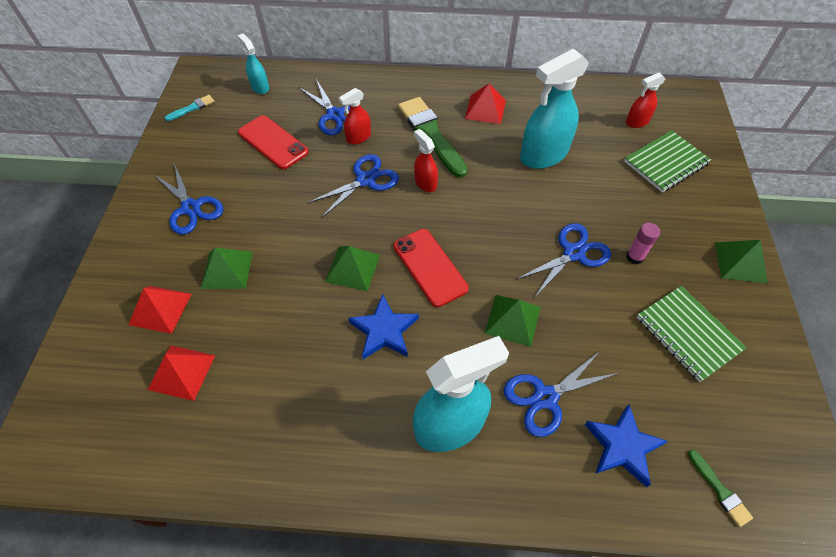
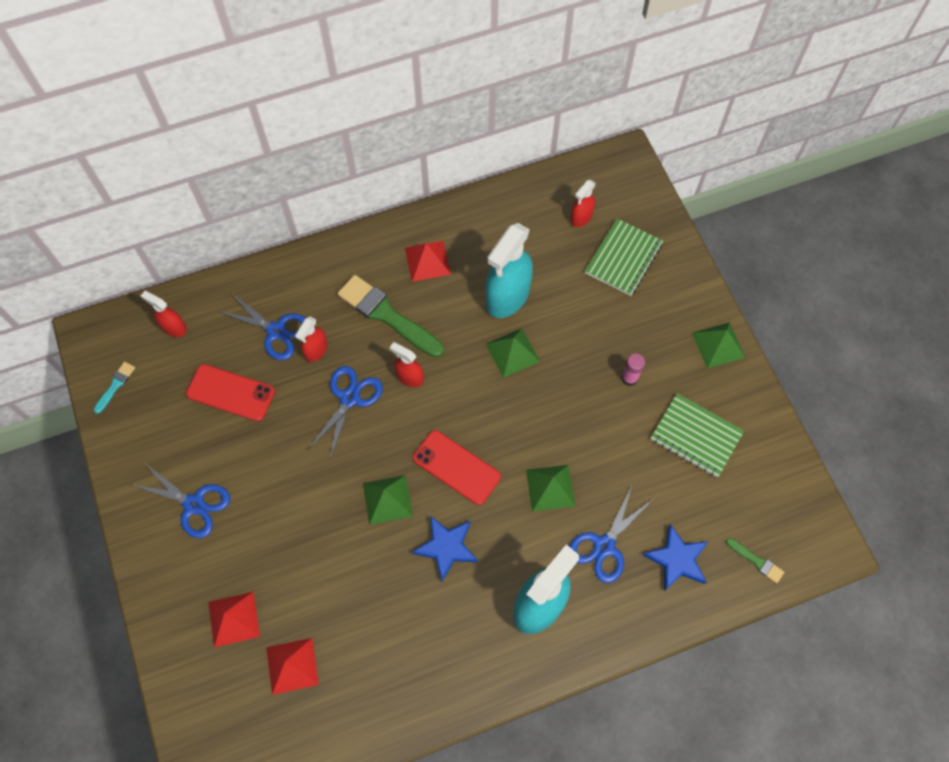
camera: 25 degrees left, 10 degrees up
(227, 269) = (271, 553): green pyramid -> green pyramid (512, 352)
(260, 87) = (174, 327): turquoise spray bottle -> red spray bottle
(574, 253) = (576, 397): blue scissors -> none

